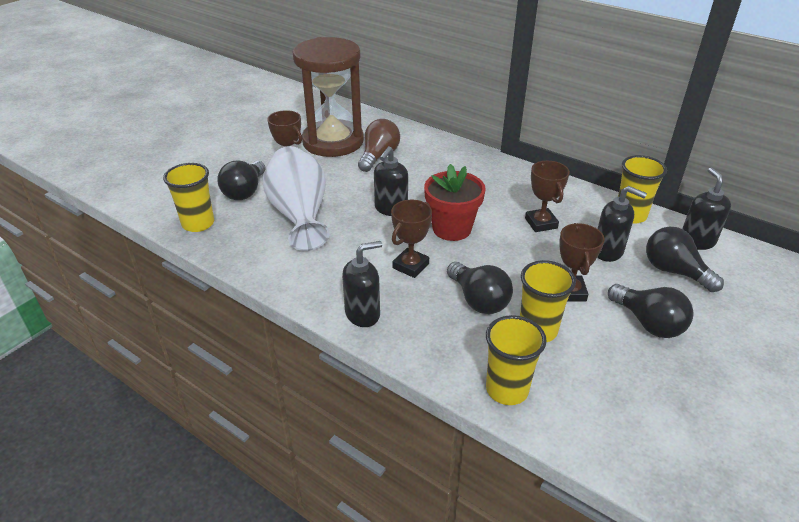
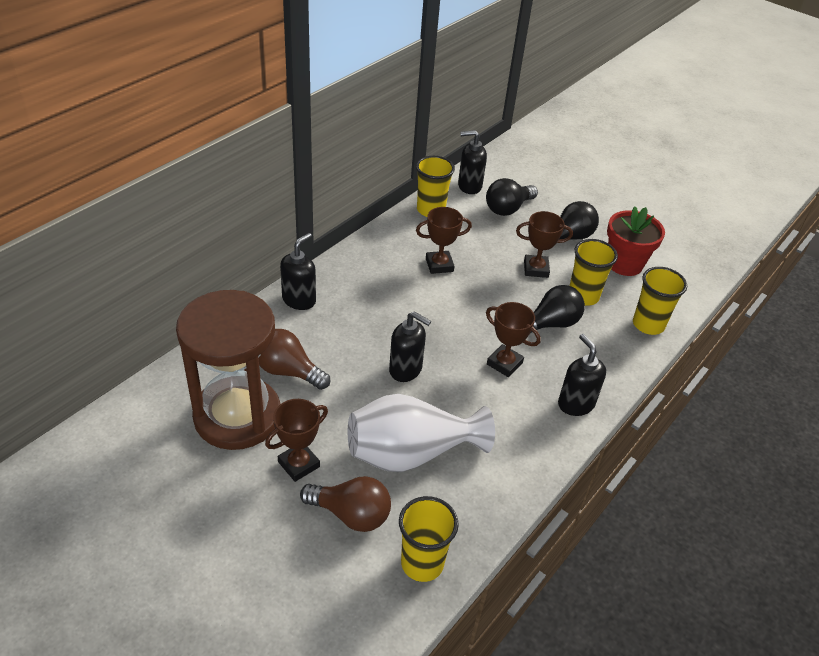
camera: 90 degrees left, 5 degrees up
(245, 191) = (351, 514): black light bulb -> brown light bulb
(452, 229) = (445, 326): red flower pot -> red flower pot (624, 264)
(608, 251) = (482, 235): black soap dispenser -> black soap dispenser (299, 300)

